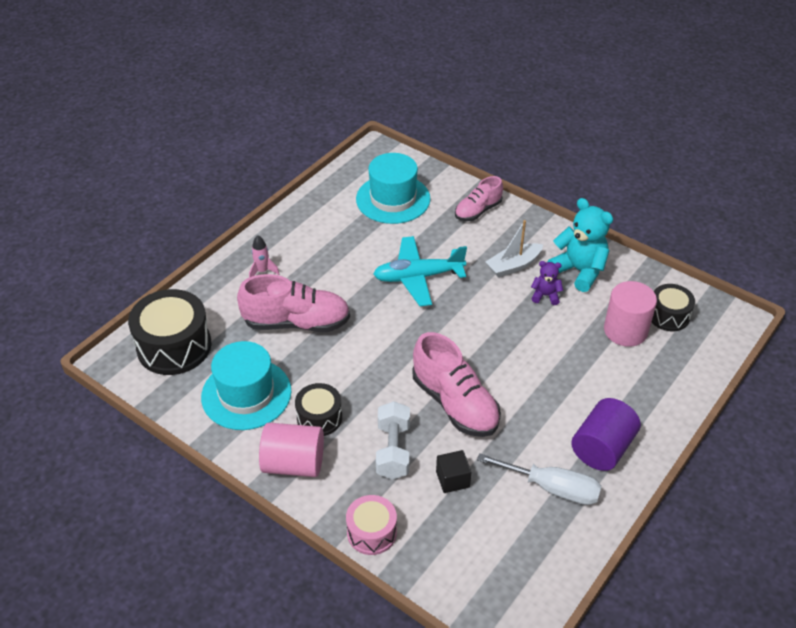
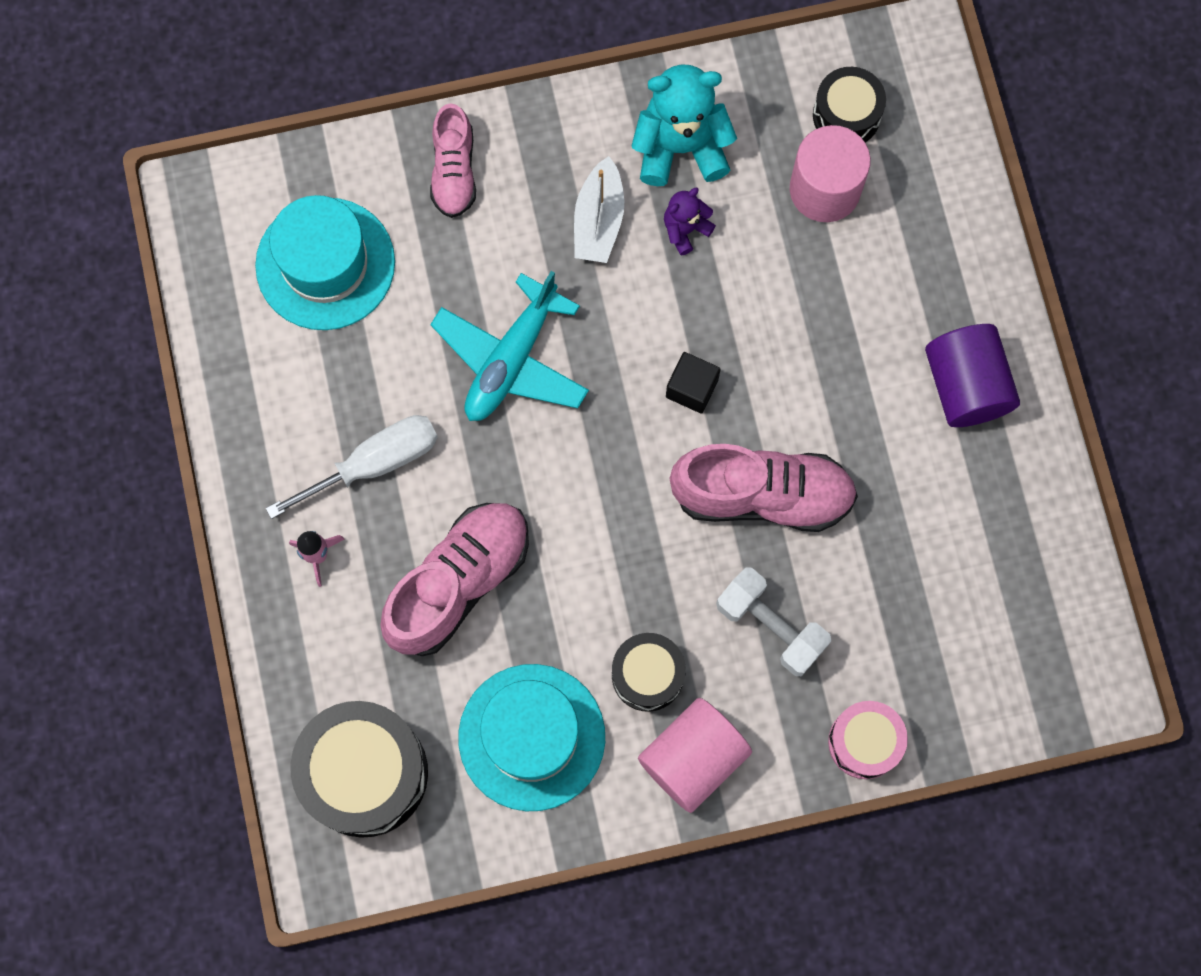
camera: 50 degrees left, 30 degrees up
(452, 479) = (868, 592): black cube -> black cube (692, 388)
(552, 488) = (971, 491): white screwdriver -> white screwdriver (375, 463)

